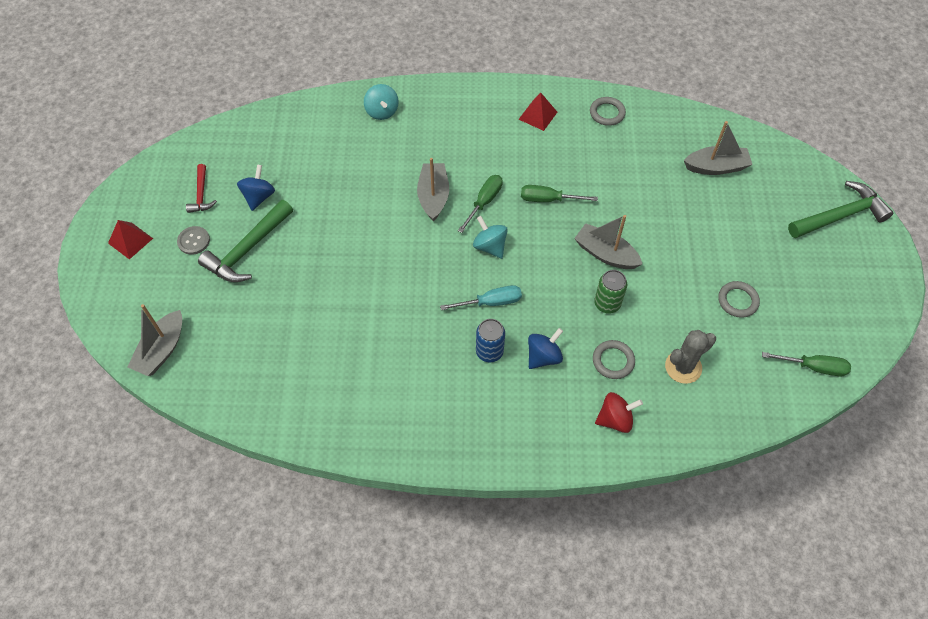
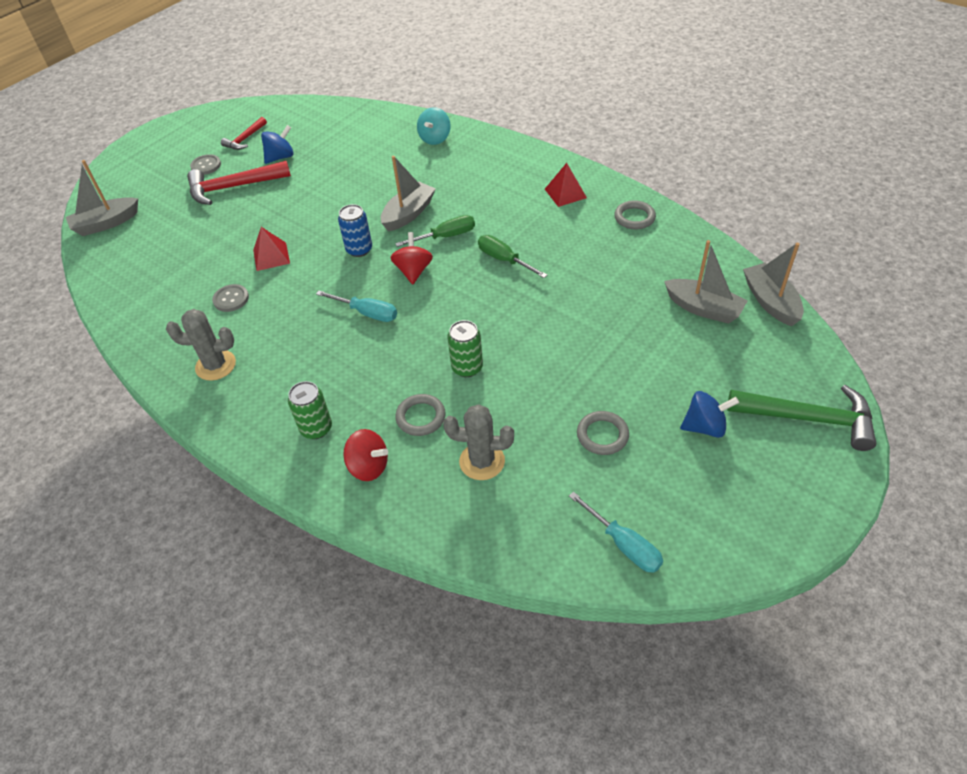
camera: 40 degrees right, 10 degrees down
(130, 240) = (169, 147): red pyramid -> red pyramid (271, 256)
(248, 249) = (234, 187): green hammer -> red hammer
(367, 354) = (231, 299): none -> grey button
(419, 416) = (215, 365): none -> grey cactus
(489, 352) = (323, 349): blue can -> blue can (359, 249)
(490, 246) = (413, 271): turquoise spinning top -> red spinning top
(543, 356) = (363, 378): blue spinning top -> blue spinning top (704, 427)
(550, 415) = (316, 428): none -> green can
(605, 254) = (510, 327): grey boat -> grey boat (770, 302)
(813, 367) = (623, 544): green screwdriver -> turquoise screwdriver

